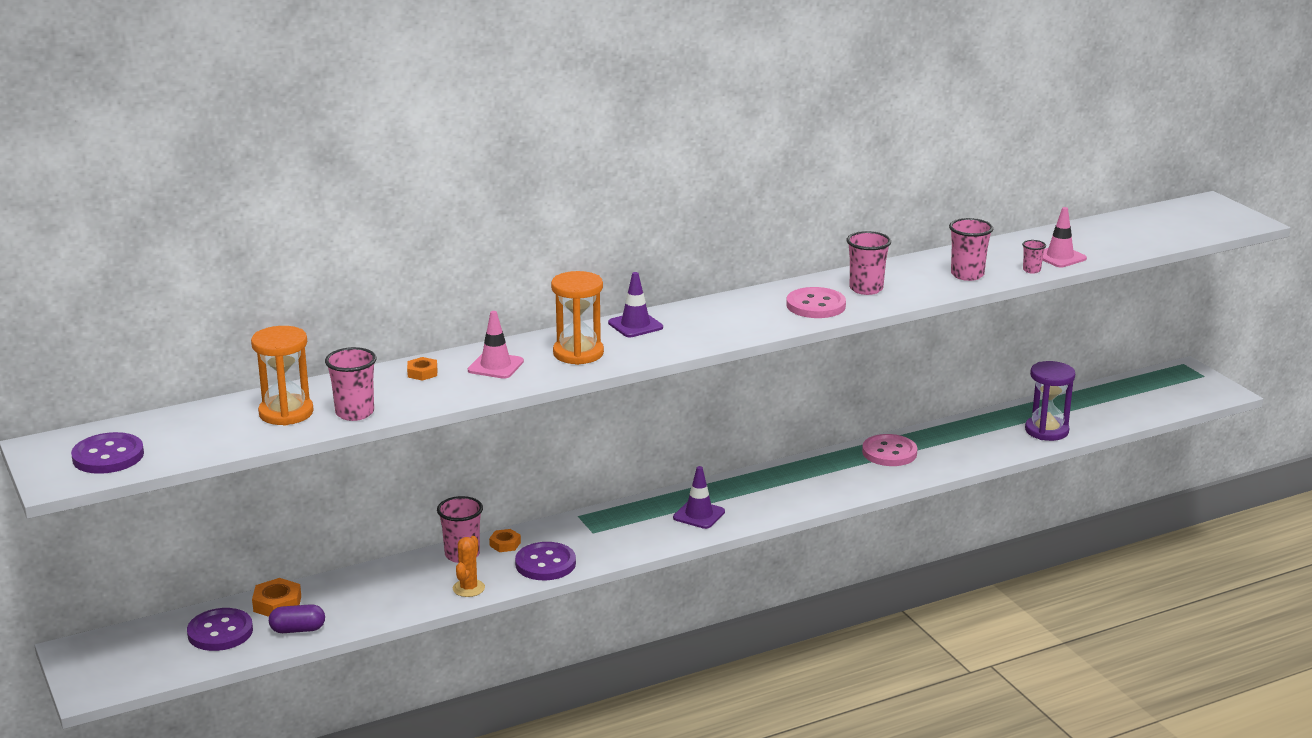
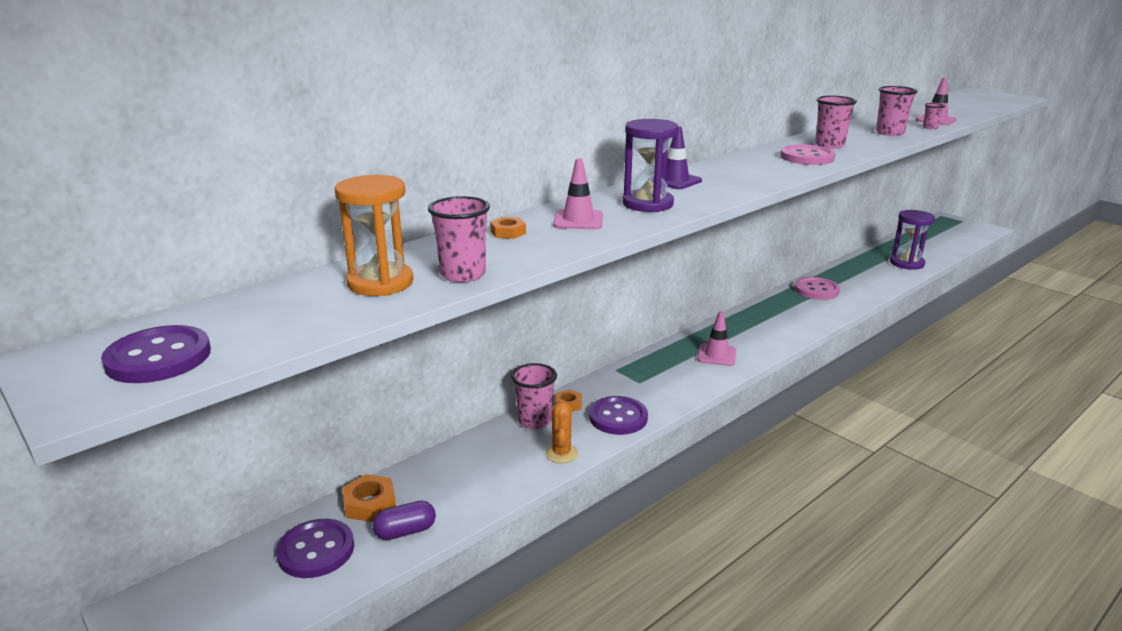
camera: 15 degrees left, 0 degrees up
(578, 353) = (648, 204): orange hourglass -> purple hourglass
(699, 515) = (716, 355): purple traffic cone -> pink traffic cone

